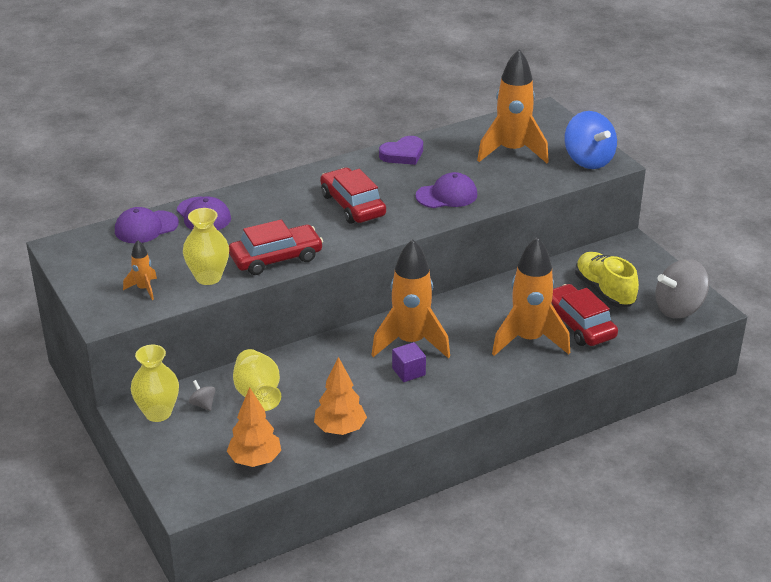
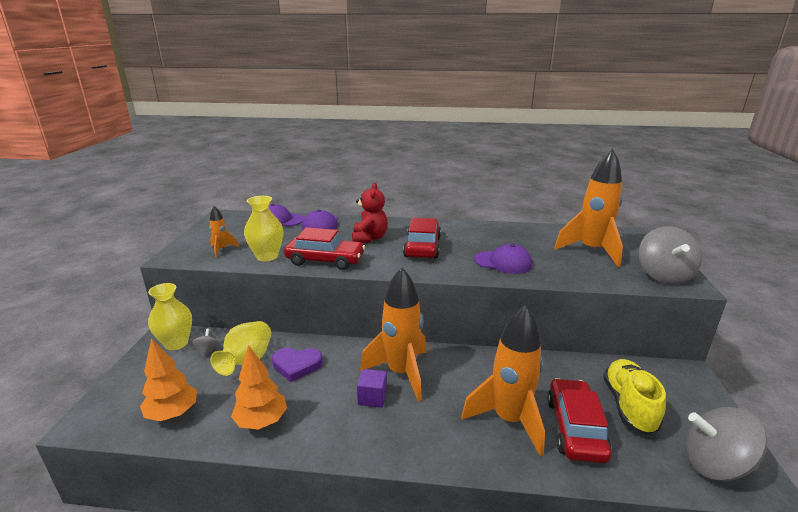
camera: 35 degrees right, 10 degrees down
(285, 214) = (369, 238): none -> red teddy bear
(403, 154) = (497, 230): purple heart -> purple heart (296, 365)
(588, 160) = (663, 276): blue spinning top -> grey spinning top

